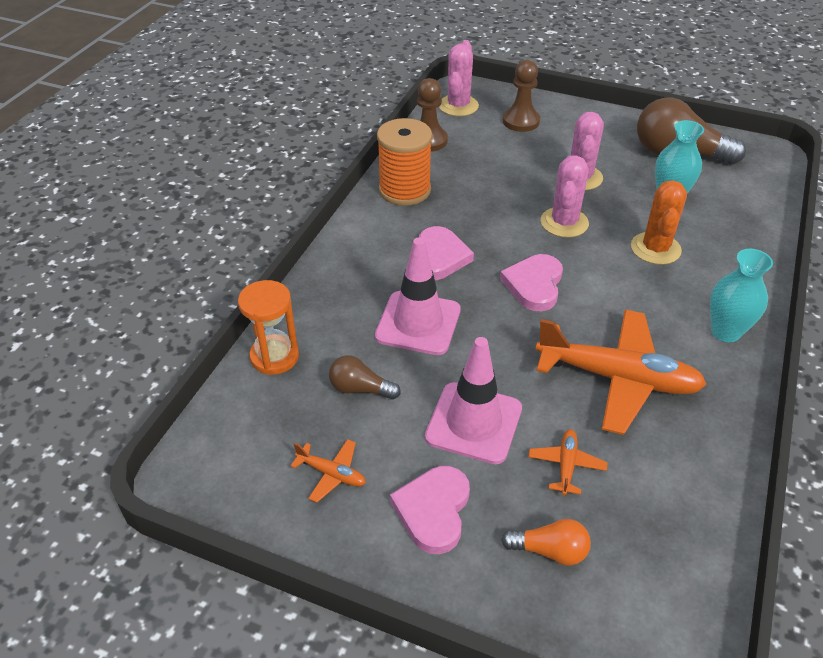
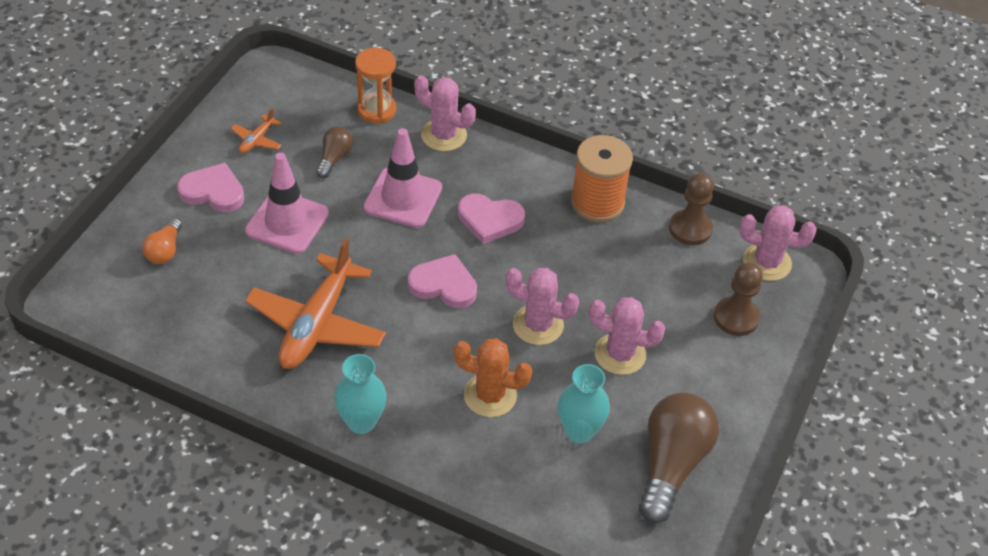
camera: 90 degrees right, 5 degrees up
(317, 297) = (444, 135): none -> pink cactus
(566, 465) = (234, 272): orange plane -> none

